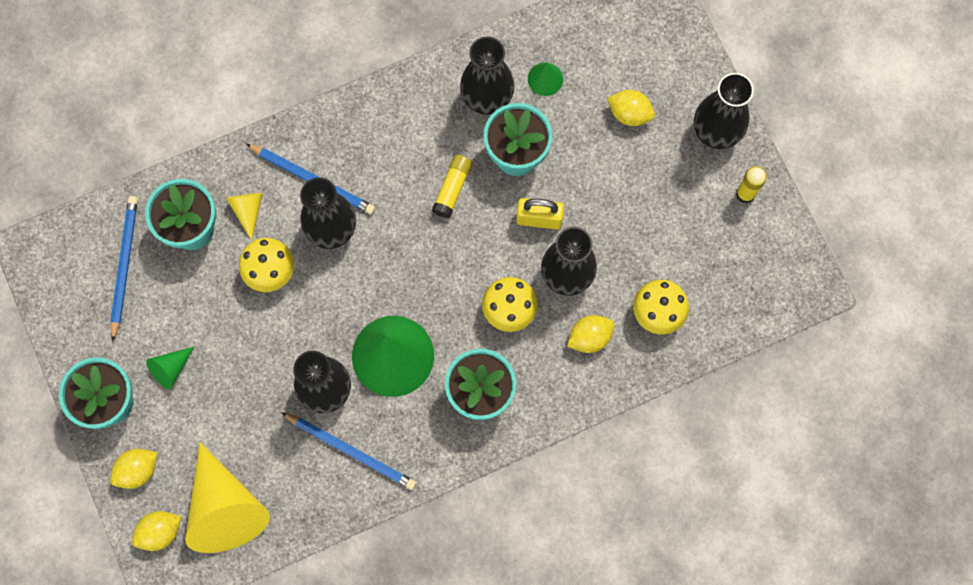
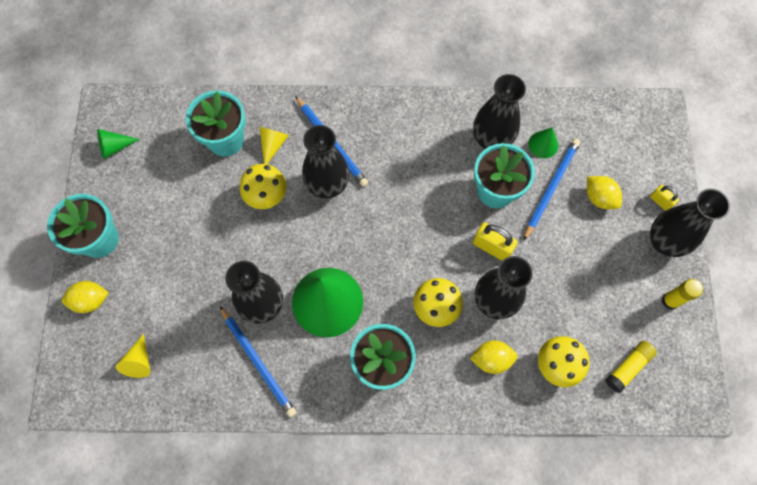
camera: 25 degrees right, 5 degrees down
(124, 266) = (163, 145): blue pencil -> blue pencil (550, 188)
(160, 532) = (81, 356): yellow lemon -> none
(170, 369) = (156, 235): green cone -> green cone (114, 147)
(225, 508) = (139, 361): yellow cone -> yellow cone, size x0.45
(452, 188) = (434, 195): yellow glue stick -> yellow glue stick (628, 367)
(694, 89) = (660, 201): none -> yellow padlock

